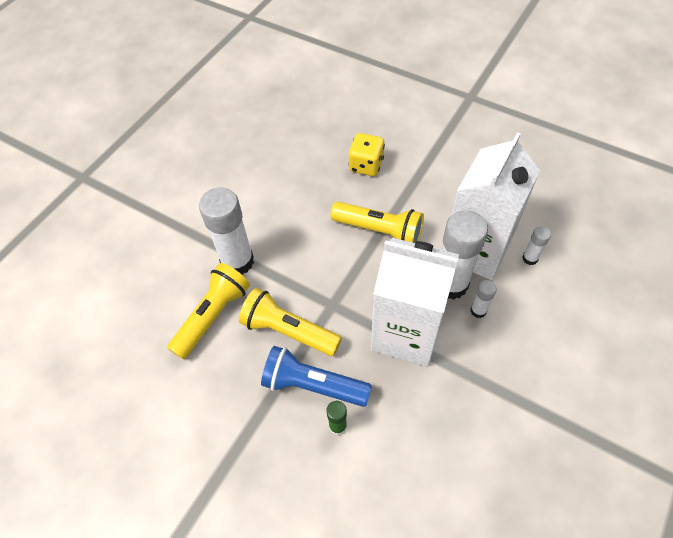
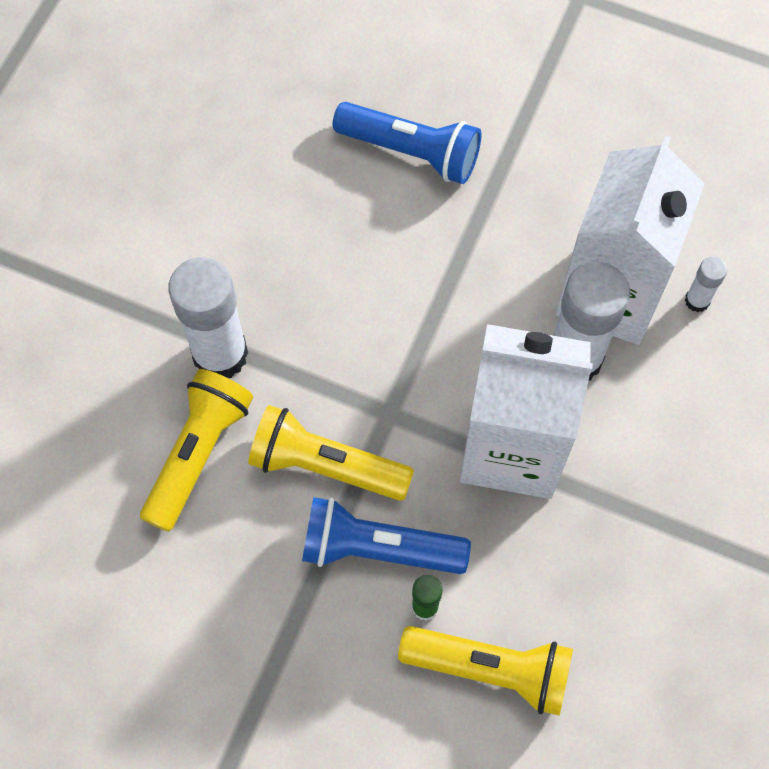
camera: 10 degrees left, 10 degrees up
(366, 165) = (411, 152): yellow dice -> blue flashlight
(379, 231) = (449, 276): yellow flashlight -> yellow flashlight (491, 670)
(478, 310) = (621, 399): white glue stick -> none

